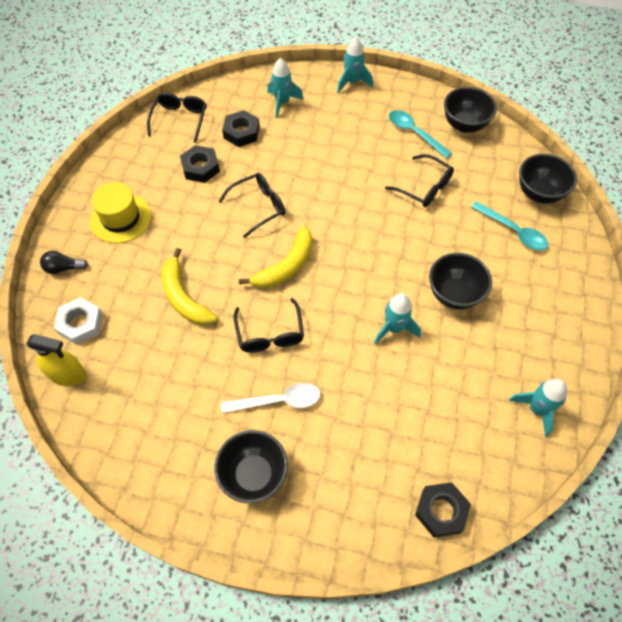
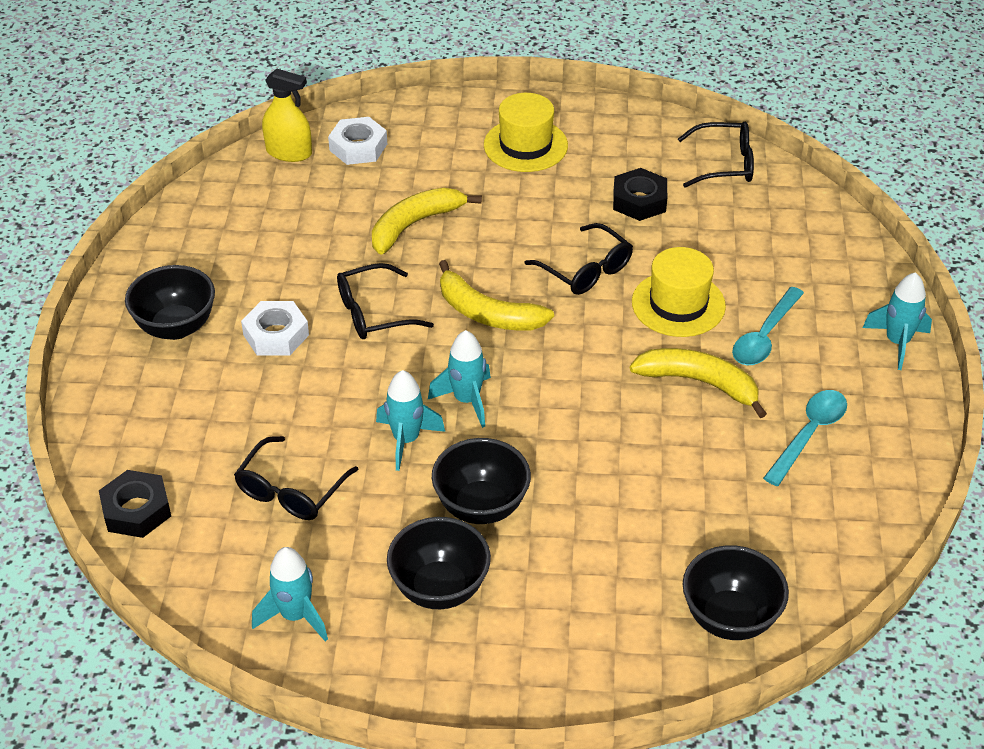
camera: 80 degrees right, 15 degrees down
(64, 268) = (435, 116): black light bulb -> none
(67, 374) = (289, 152): yellow spray bottle -> yellow spray bottle turned 75 degrees counterclockwise
(241, 132) = (725, 230): black nut -> none
(278, 401) = (276, 335): white spoon -> white nut
(282, 103) = (809, 265): turquoise rocket -> turquoise rocket (466, 400)
(301, 167) = (678, 304): none -> yellow hat
(368, 171) = (700, 383): none -> yellow banana
(424, 187) = (688, 456): black glasses -> black glasses (291, 491)
(464, 125) = (859, 503): black bowl -> black bowl (439, 588)
(513, 231) = (630, 581): turquoise spoon -> turquoise spoon (764, 336)

